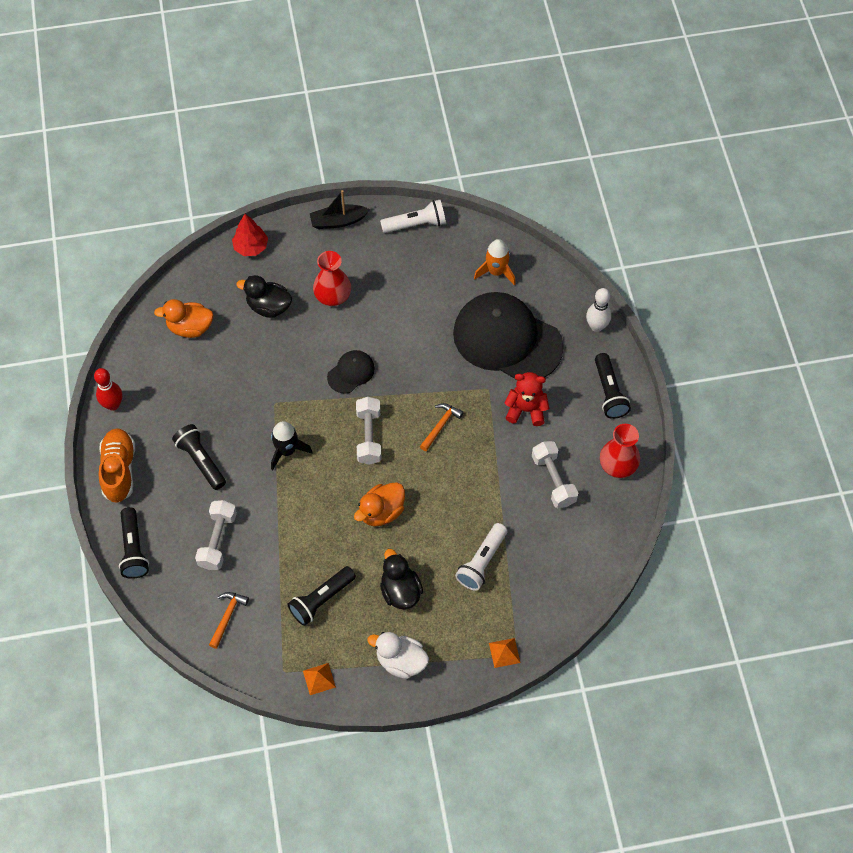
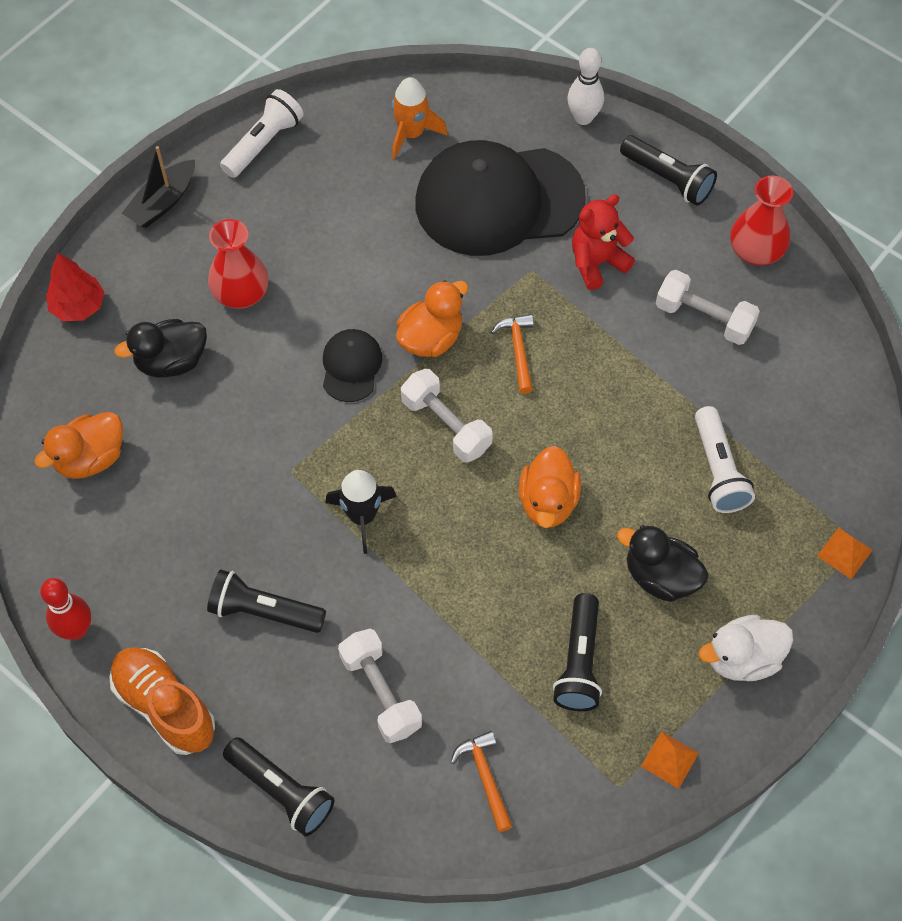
camera: 40 degrees left, 0 degrees up
(403, 387) = (431, 338): none -> orange duck

